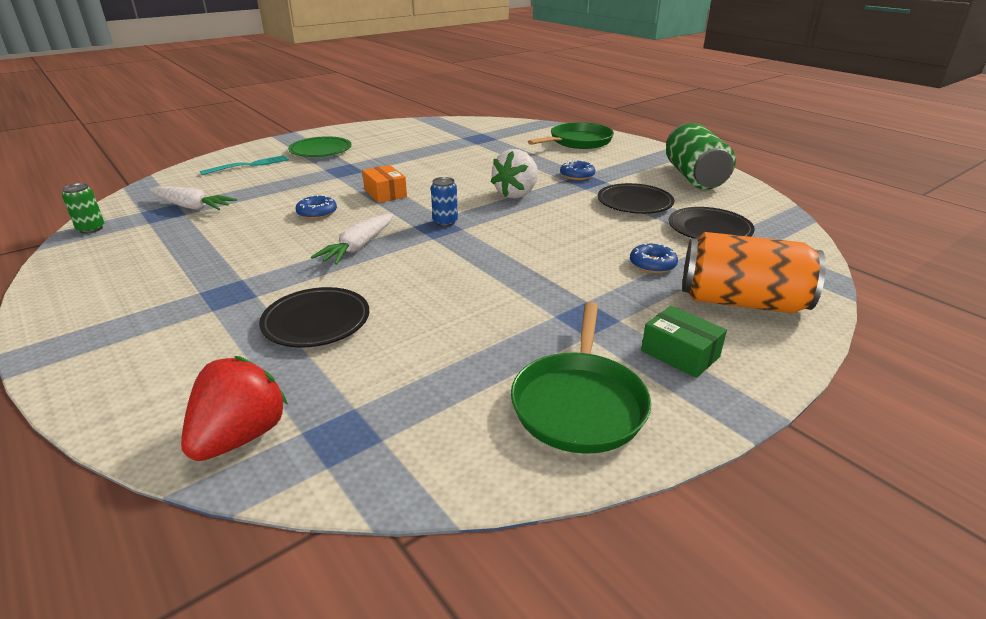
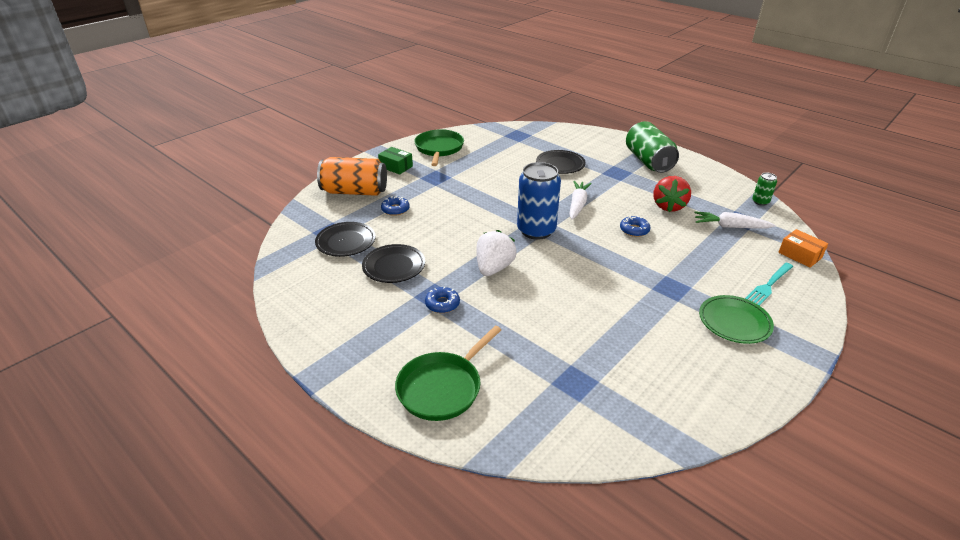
camera: 170 degrees right, 5 degrees up
(240, 437) = (549, 132): red strawberry -> red strawberry (668, 206)
(385, 193) = (603, 257): orange box -> orange box (800, 255)
(445, 222) = (536, 230): blue can -> blue can, size x2.15
(694, 177) = (324, 314): green can -> green can (648, 161)

